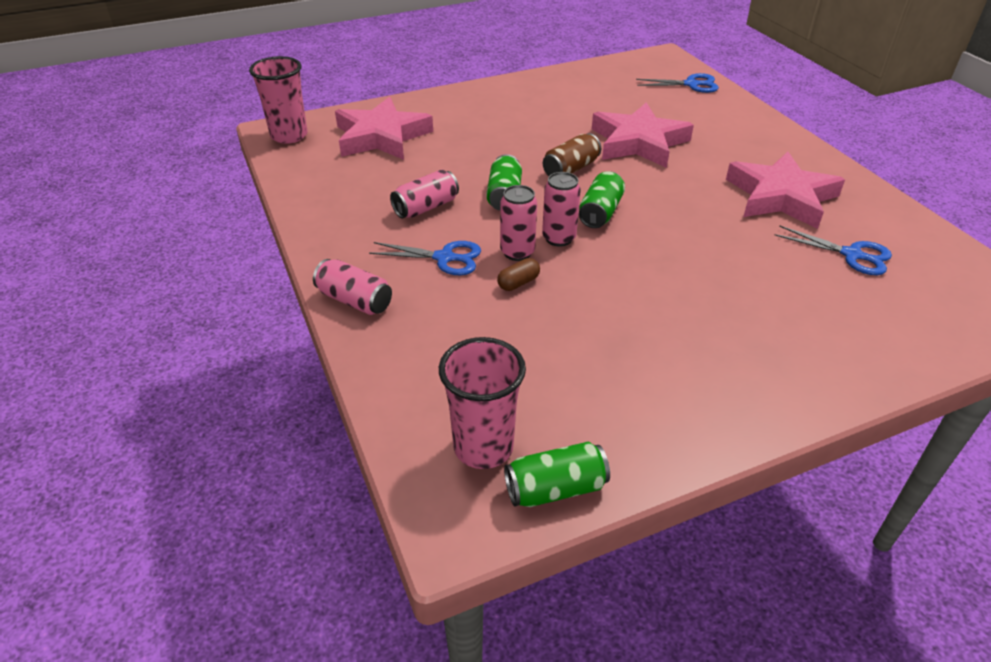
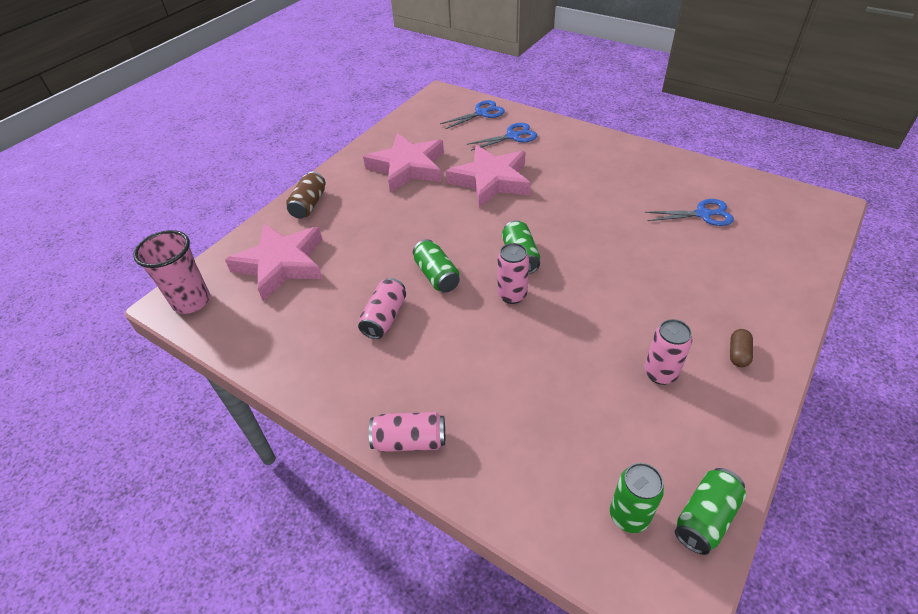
camera: 30 degrees left, 5 degrees up
(445, 258) = (444, 358): blue scissors -> blue scissors (513, 136)
(483, 447) = (629, 516): pink cup -> green can
(517, 252) = (494, 324): pink can -> pink can (660, 373)
(518, 283) = (520, 352): brown capsule -> brown capsule (738, 354)
(570, 169) = (464, 227): brown can -> brown can (309, 205)
(781, 197) = (623, 187): pink star -> pink star (407, 167)

